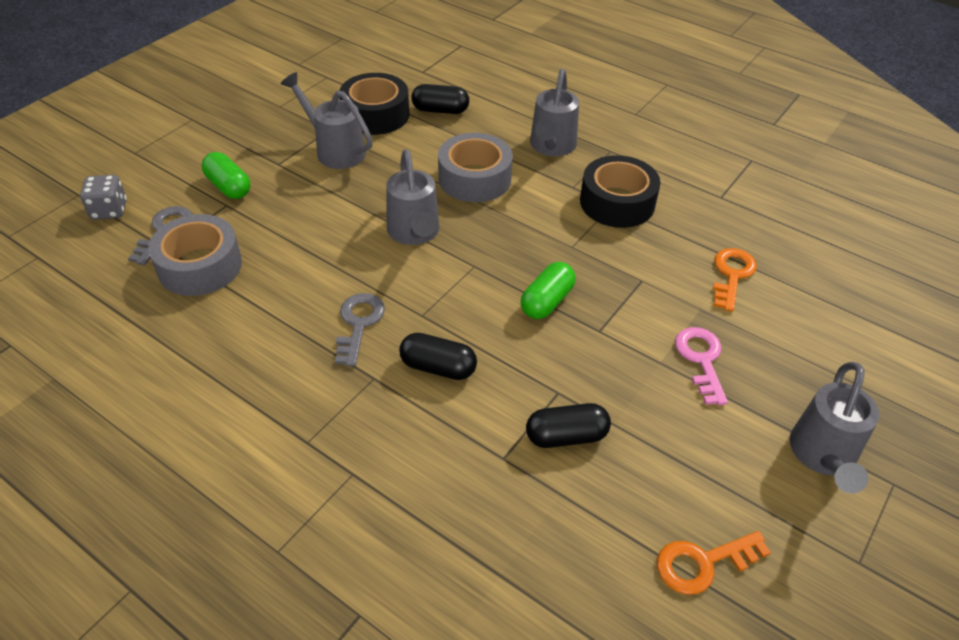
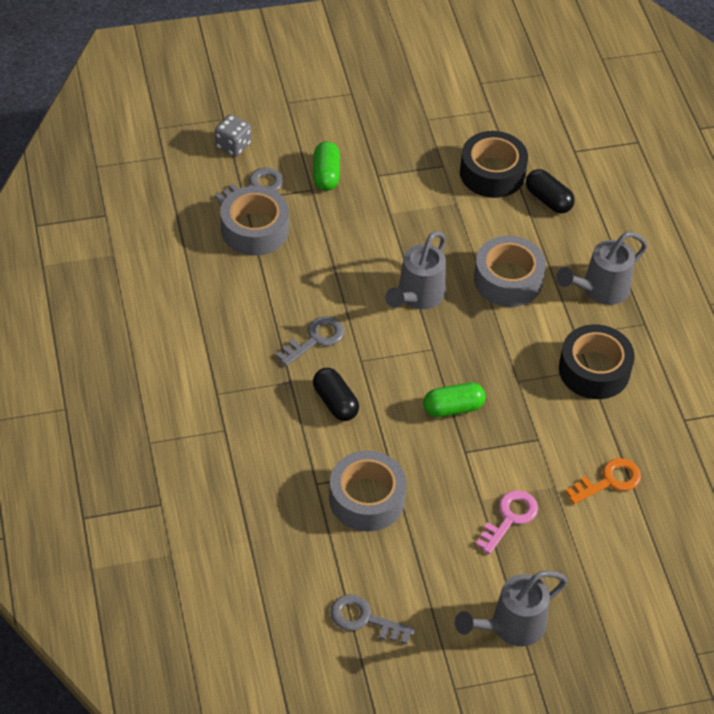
camera: 40 degrees right, 5 degrees up
(335, 150) = (430, 188): grey watering can -> none
(566, 436) = (367, 499): black capsule -> grey tape
(702, 563) = (364, 619): orange key -> grey key

